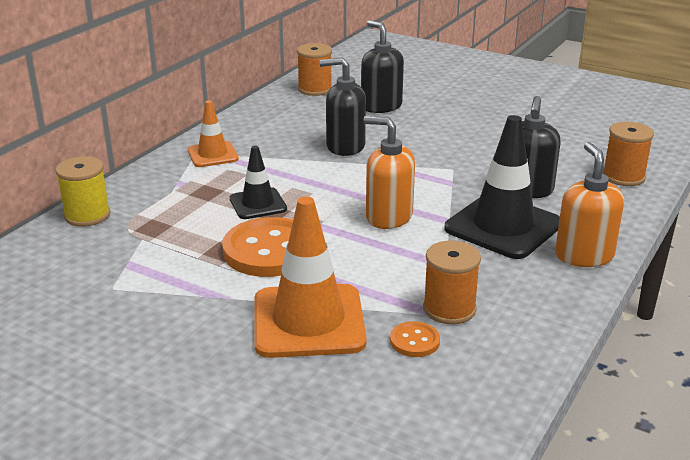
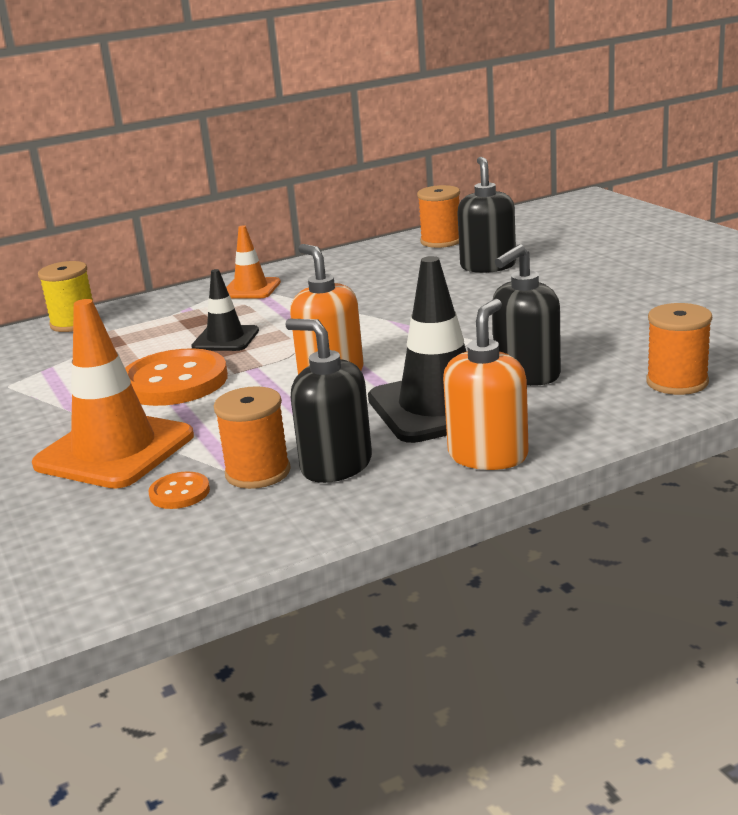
camera: 35 degrees right, 5 degrees down
(345, 146) = (389, 300): black soap dispenser -> black soap dispenser (336, 465)

